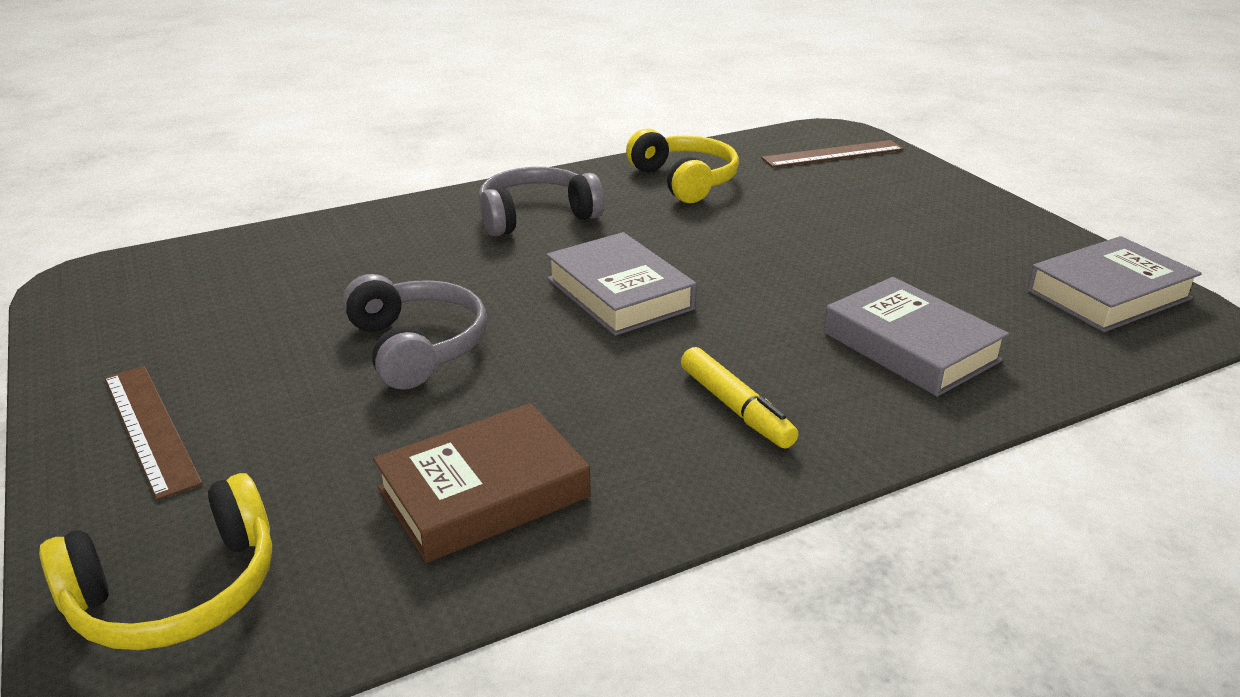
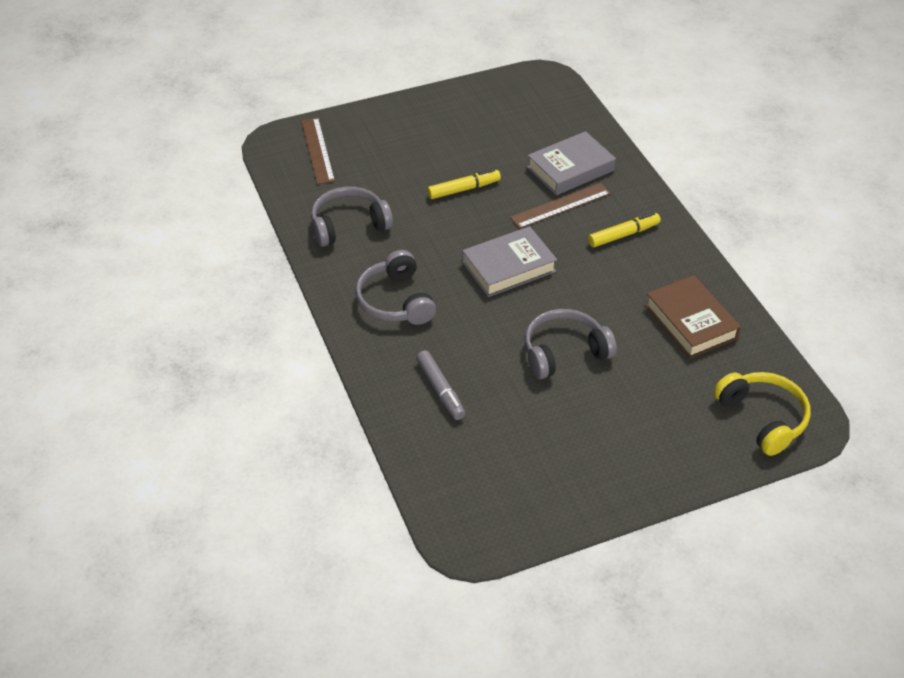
camera: 85 degrees left, 15 degrees up
(150, 428) = (644, 457): brown ruler -> brown ruler (560, 206)
(359, 252) = (440, 390): none -> grey marker
(684, 181) = (349, 225): yellow headphones -> grey headphones
(799, 252) = (464, 189): none -> yellow marker
(1108, 294) = (523, 94): grey book -> none

